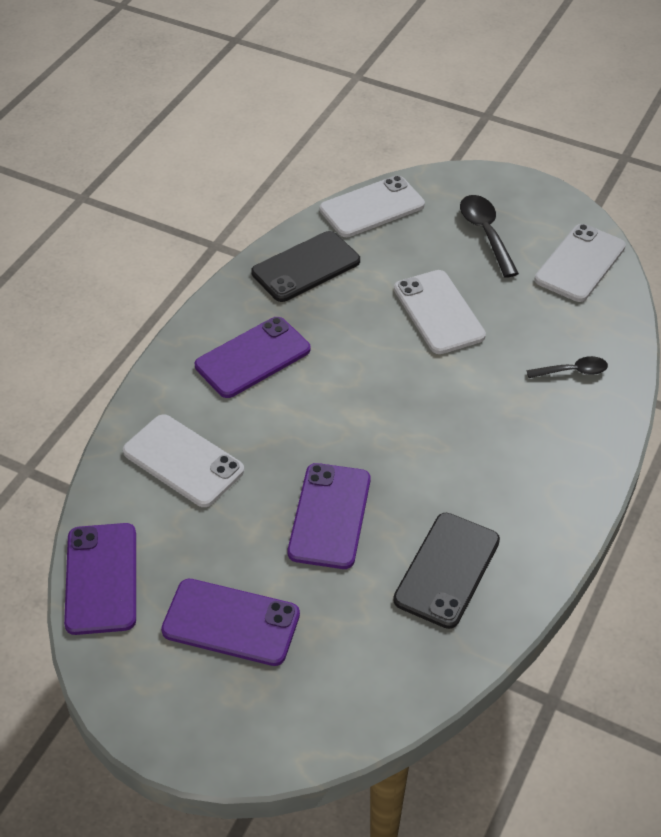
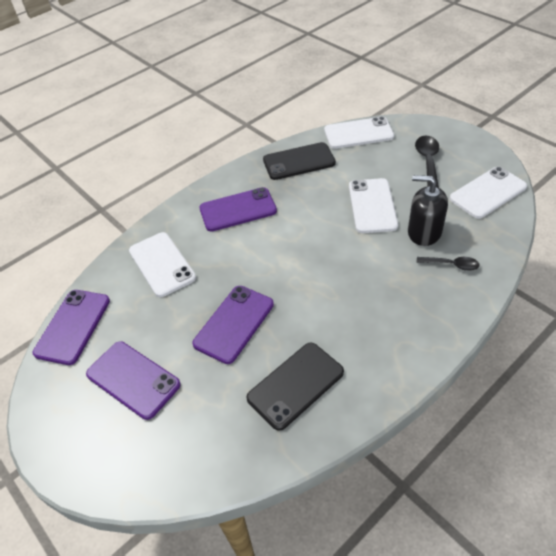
camera: 25 degrees right, 0 degrees up
(521, 335) = (424, 232): none -> black soap dispenser

